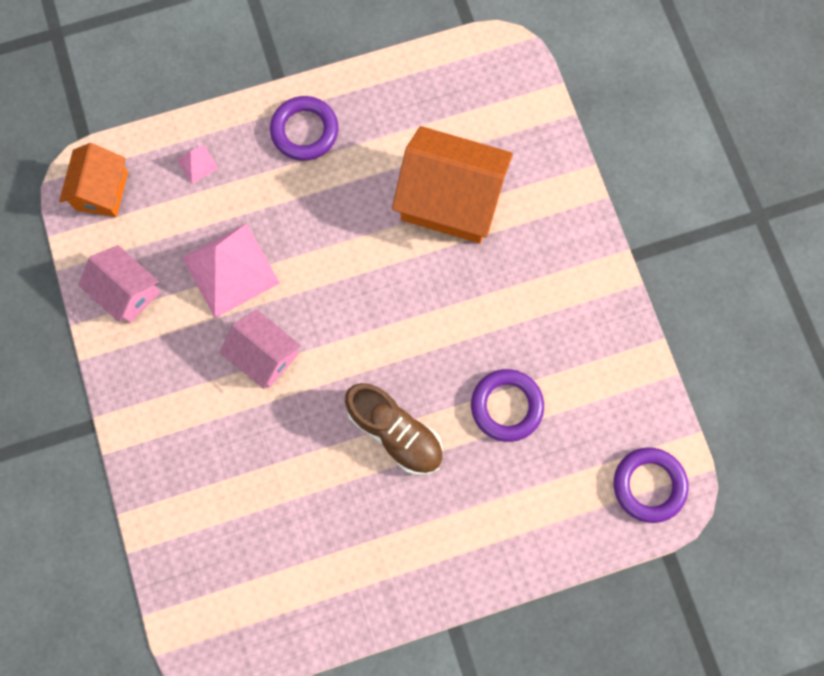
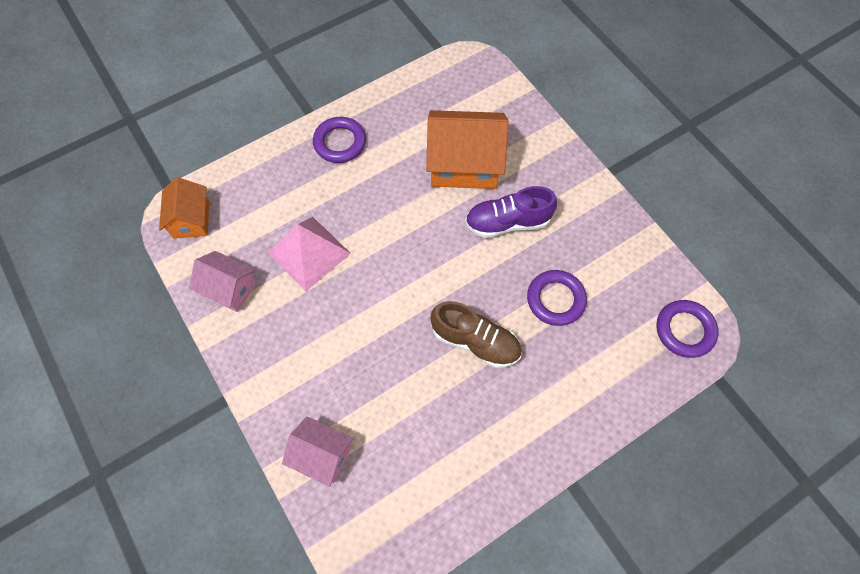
camera: 15 degrees left, 10 degrees down
(197, 164) = (263, 183): pink pyramid -> none
(265, 355) = (353, 309): pink house -> pink house (322, 455)
(480, 292) = (507, 222): none -> purple shoe

